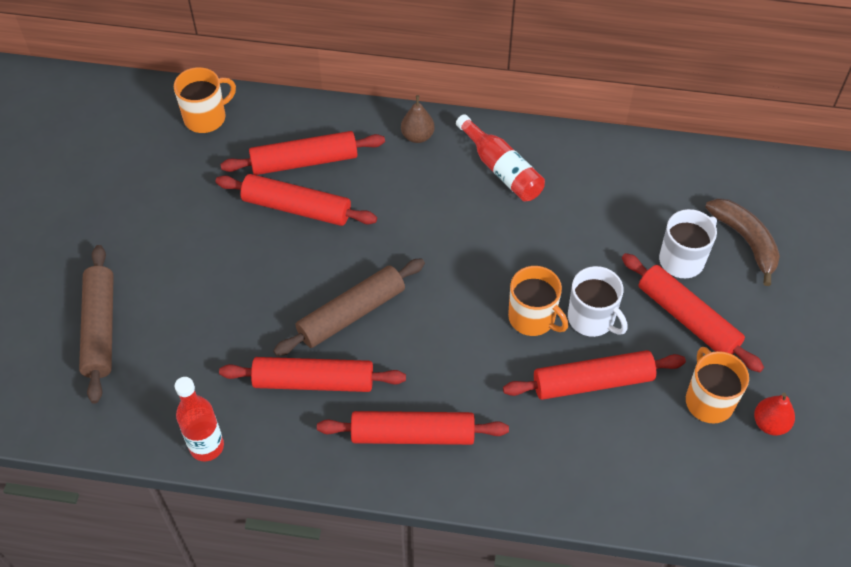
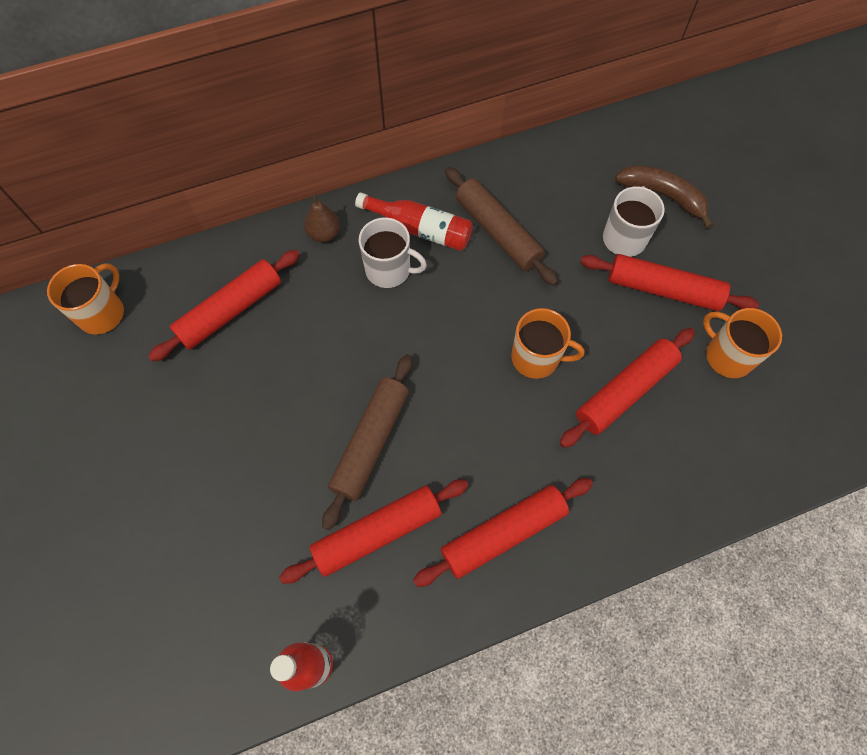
camera: 30 degrees left, 10 degrees up
(100, 328) = (122, 599): brown rolling pin -> brown rolling pin (498, 232)
(296, 208) = (251, 362): red rolling pin -> none
(592, 318) = (586, 331): white mug -> white mug (389, 270)
(770, 423) = (787, 350): red pear -> none

